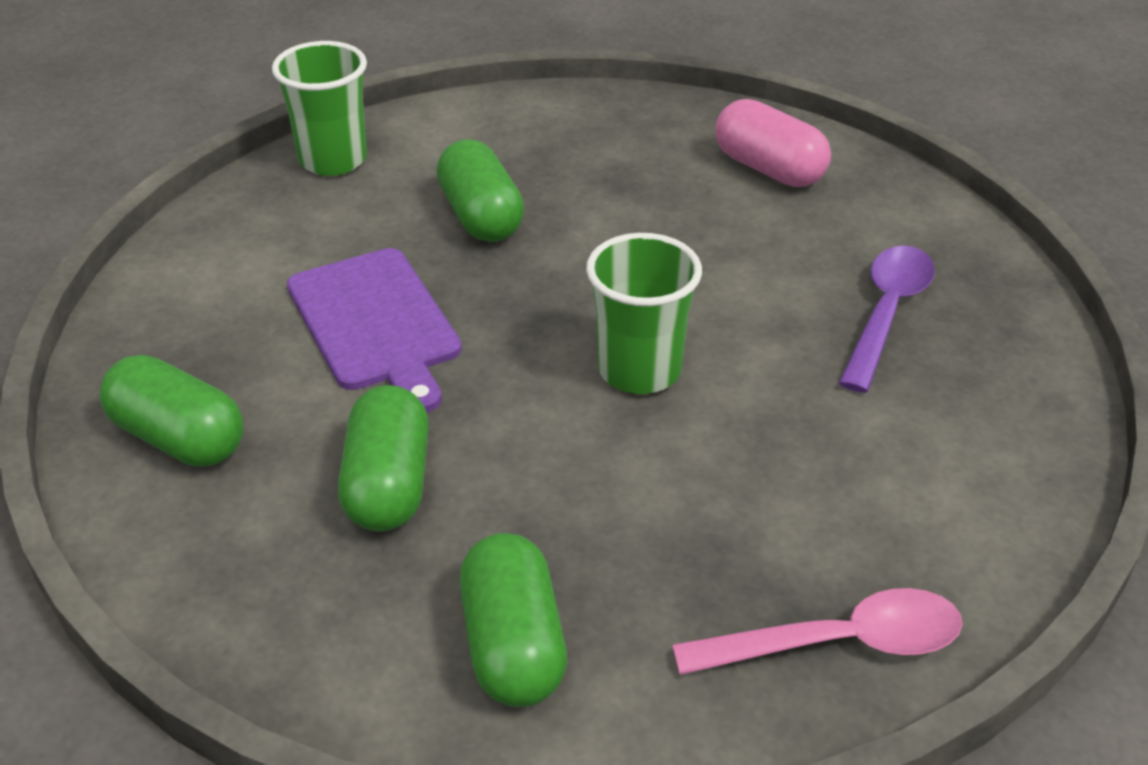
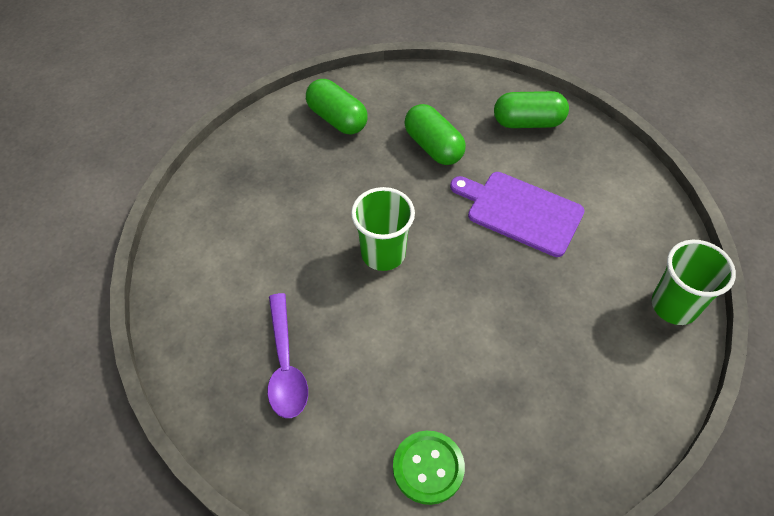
camera: 145 degrees right, 15 degrees up
(481, 216) = (550, 310): green capsule -> none
(769, 169) = (428, 468): pink capsule -> green button
(837, 643) = (227, 174): pink spoon -> none

